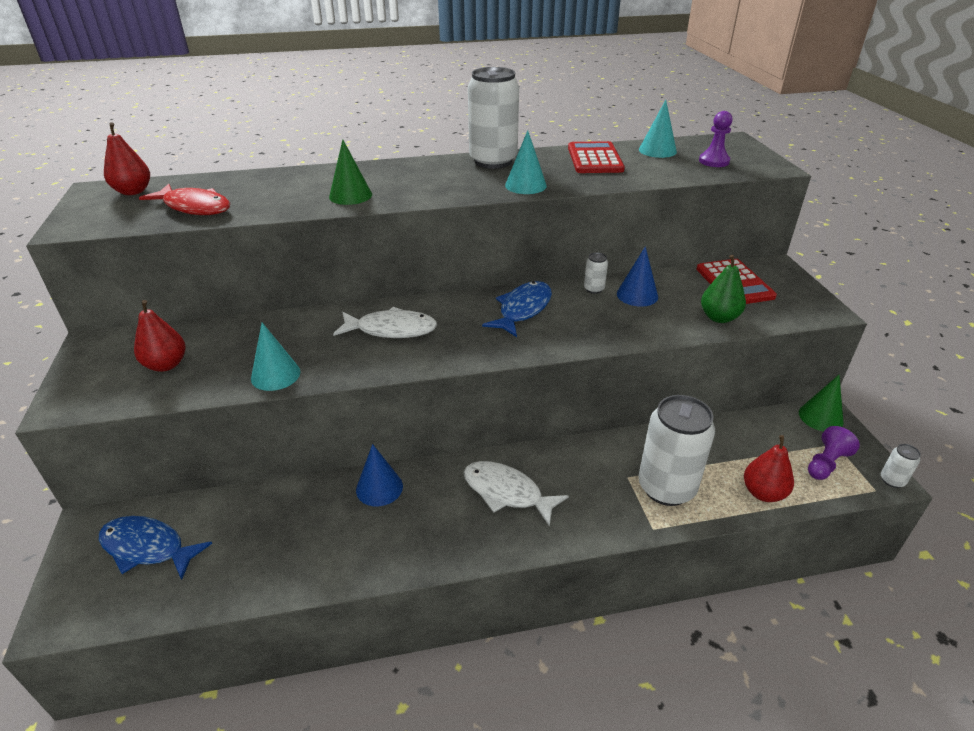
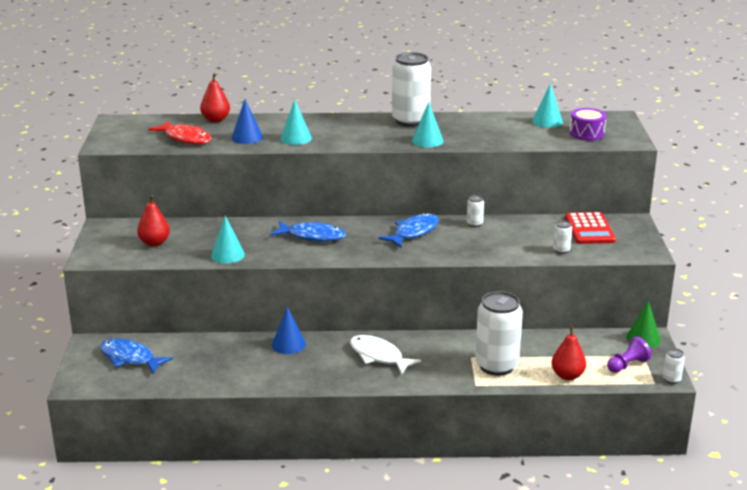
camera: 10 degrees right, 10 degrees down
(133, 191) = (142, 124): red pear -> red pear (216, 120)
(350, 195) = (296, 138): green cone -> turquoise cone
(391, 329) = (312, 236): white fish -> blue fish
(594, 159) = (492, 124): red calculator -> none
(637, 295) = (506, 230): blue cone -> blue cone (247, 137)
(714, 161) = (587, 133): purple pawn -> purple drum
(719, 317) = (561, 250): green pear -> white can

